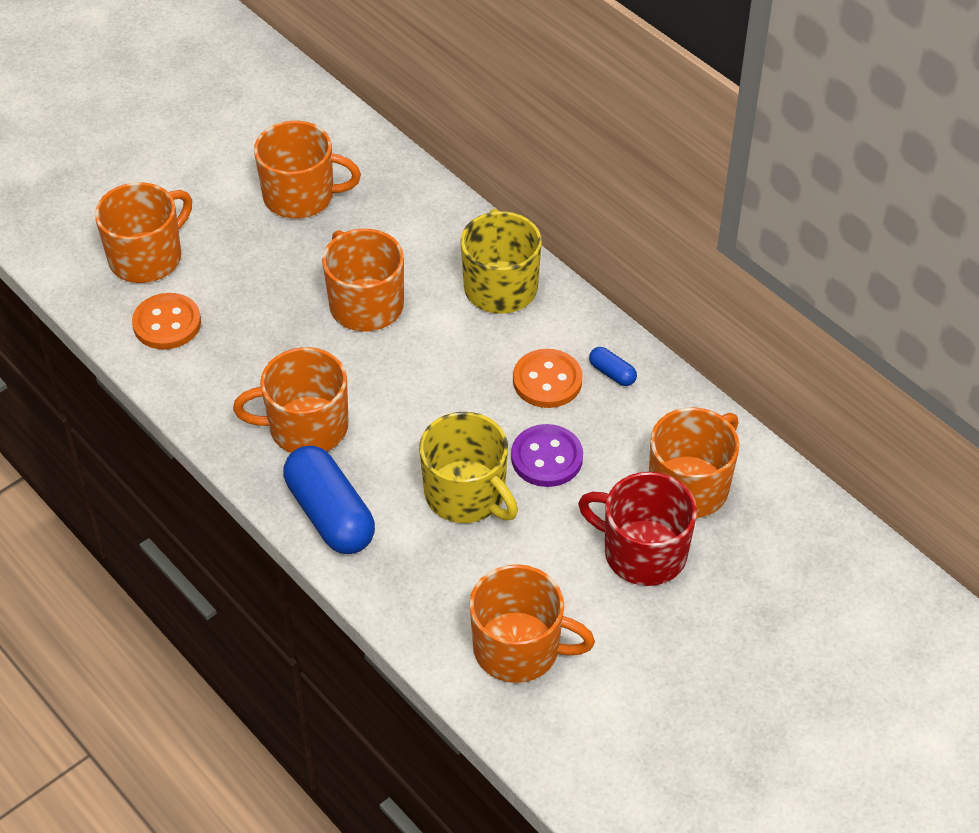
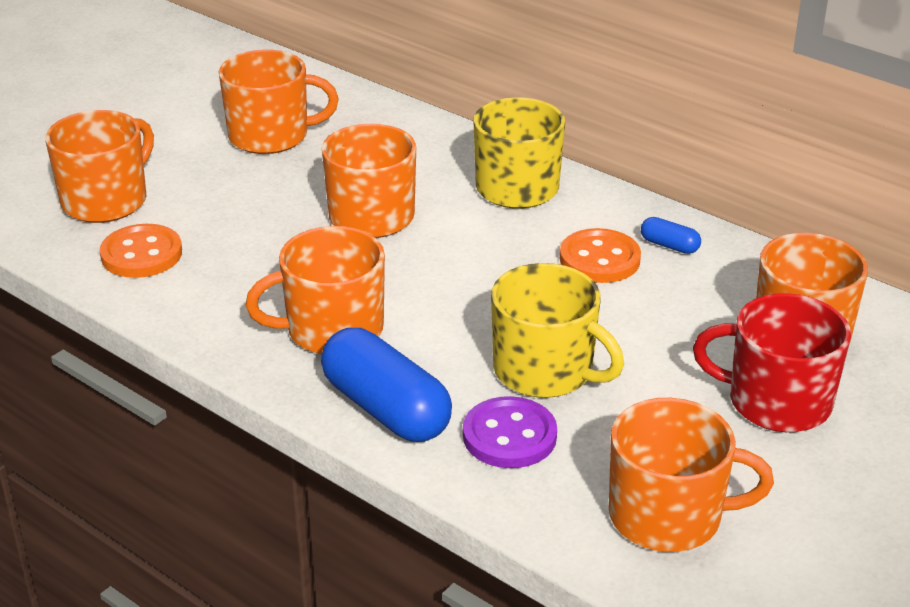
camera: 10 degrees left, 15 degrees down
(547, 458) = (627, 326): purple button -> purple button (509, 436)

